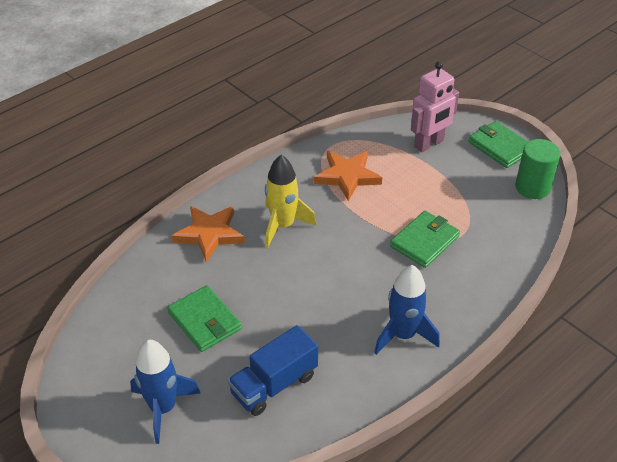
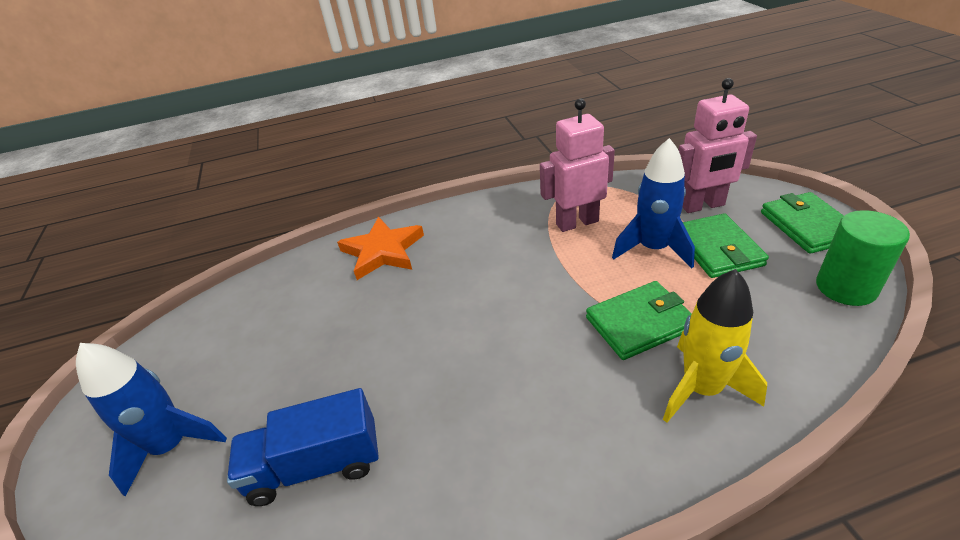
camera: 30 degrees right, 5 degrees down
(204, 321) = (303, 347): green wallet -> green wallet (717, 249)
(283, 225) = (467, 260): yellow rocket -> yellow rocket (701, 389)
(347, 176) = (577, 222): orange star -> pink robot
(403, 335) = (537, 454): blue rocket -> blue rocket (653, 249)

